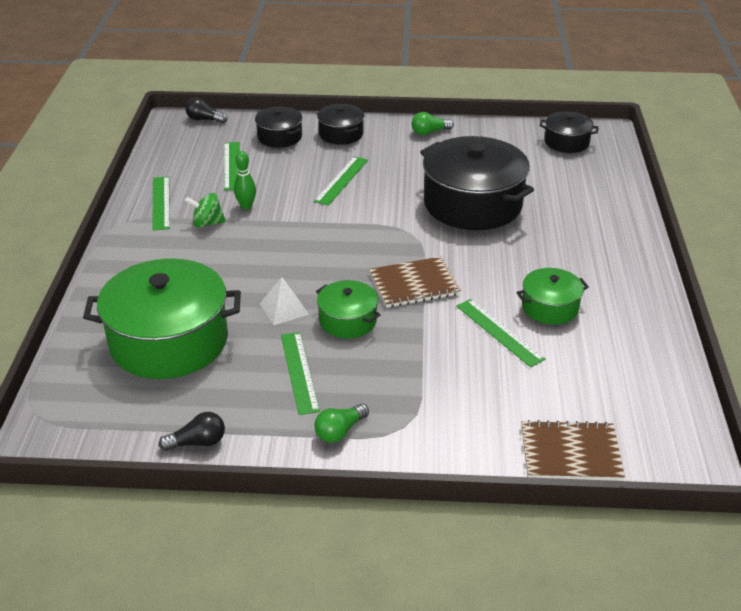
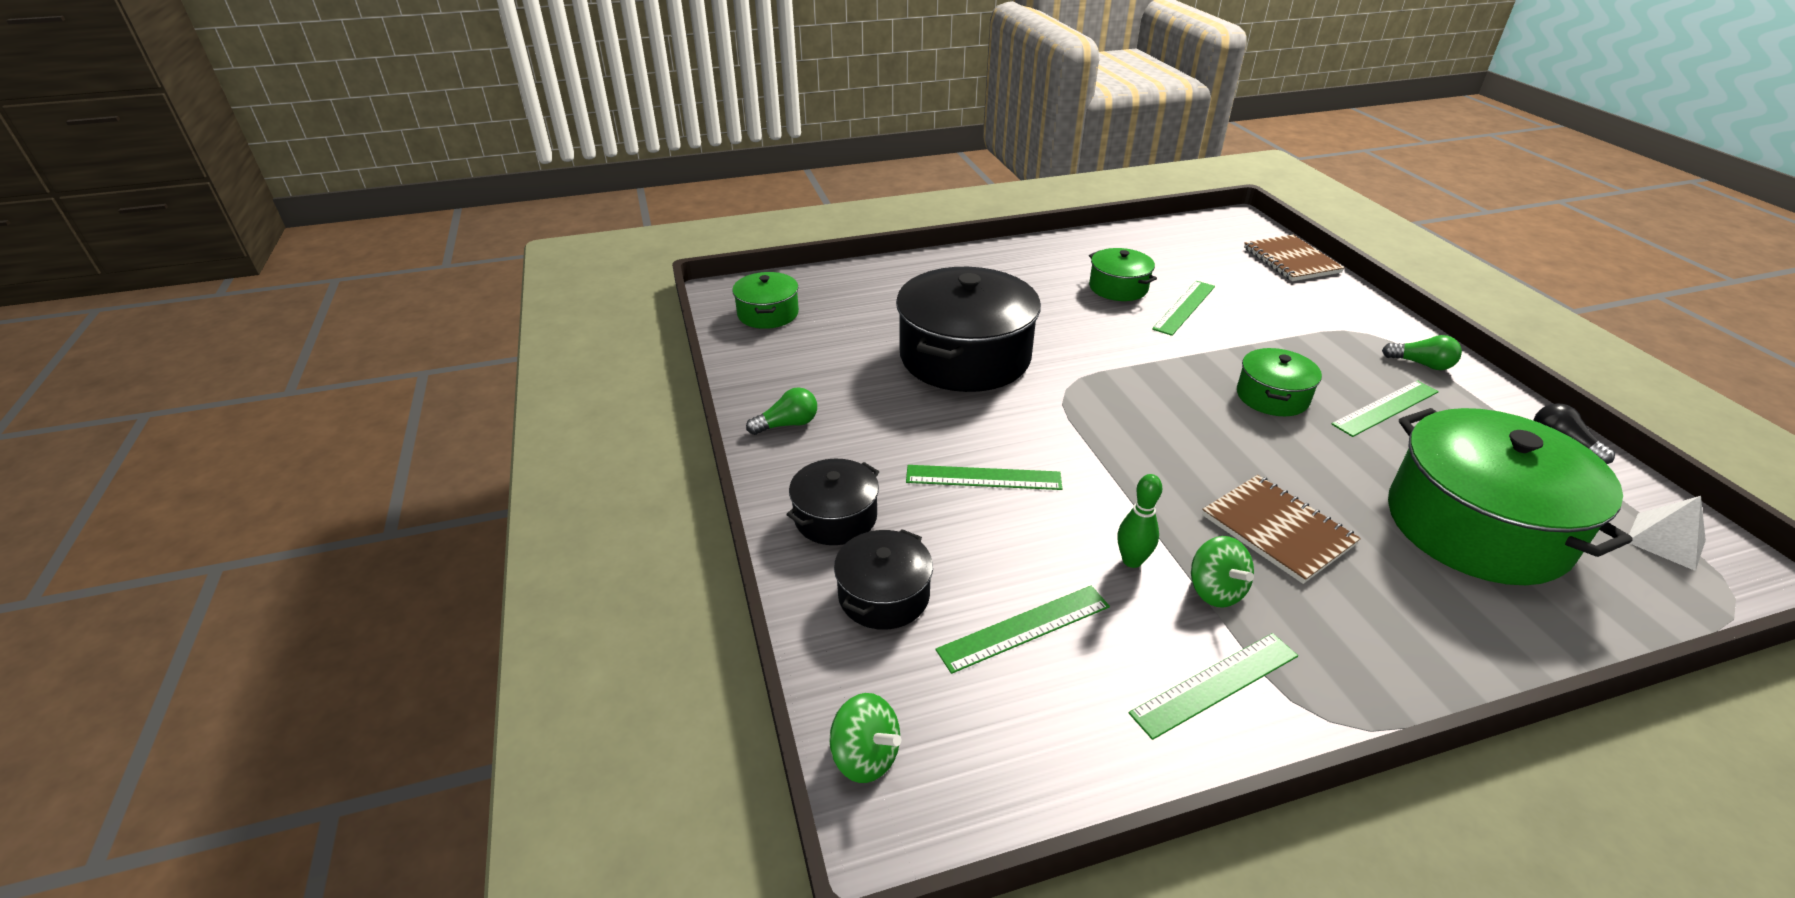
camera: 110 degrees left, 0 degrees up
(204, 119) = (865, 756): black light bulb -> green spinning top
(284, 309) = (1308, 448): white pyramid -> white pyramid (1665, 541)
(414, 284) = (1163, 367): brown notebook -> brown notebook (1277, 530)
(429, 132) = (787, 424): green light bulb -> green light bulb turned 75 degrees counterclockwise
(566, 142) = (768, 314): black pot -> green pot

